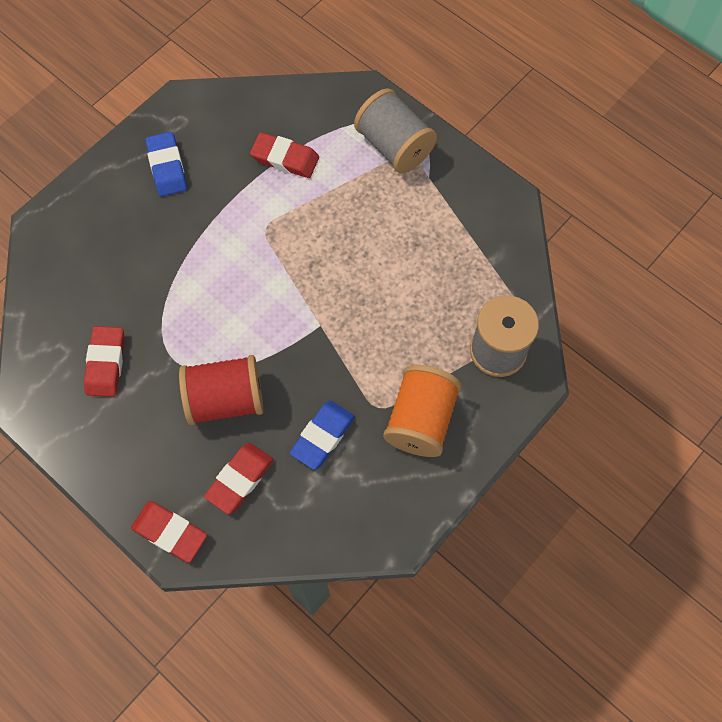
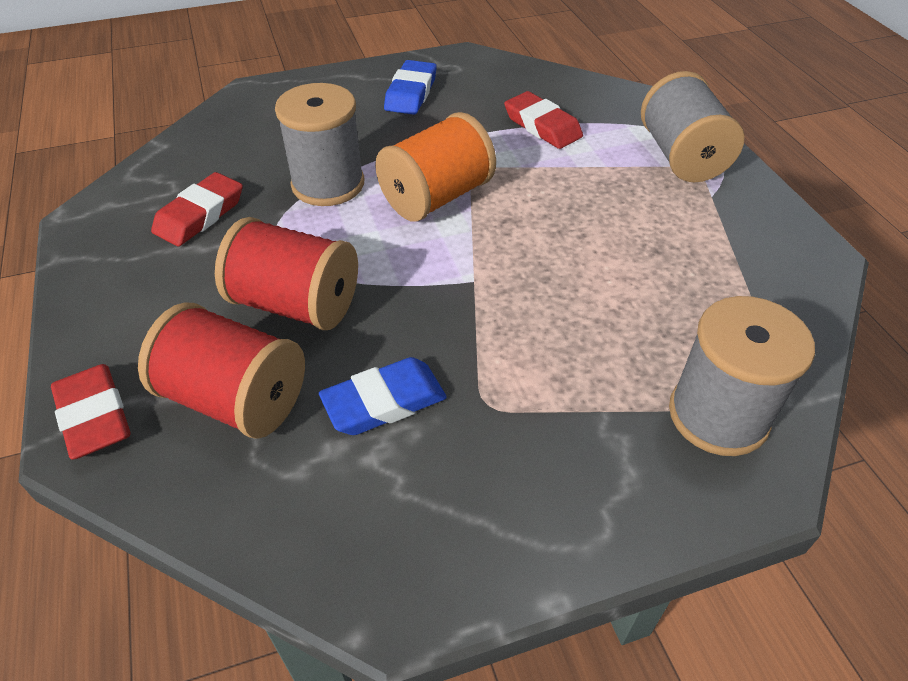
camera: 30 degrees right, 20 degrees down
(172, 291) = (328, 184): none -> grey spool
(240, 479) = (235, 399): red eraser -> red spool
(420, 420) = (542, 449): orange spool -> orange spool (436, 197)

